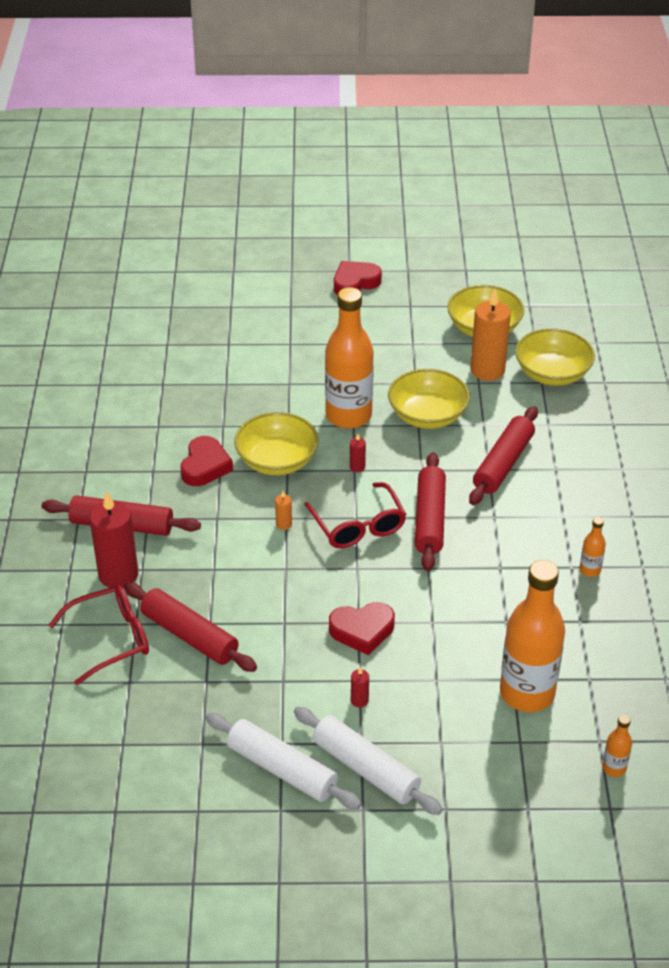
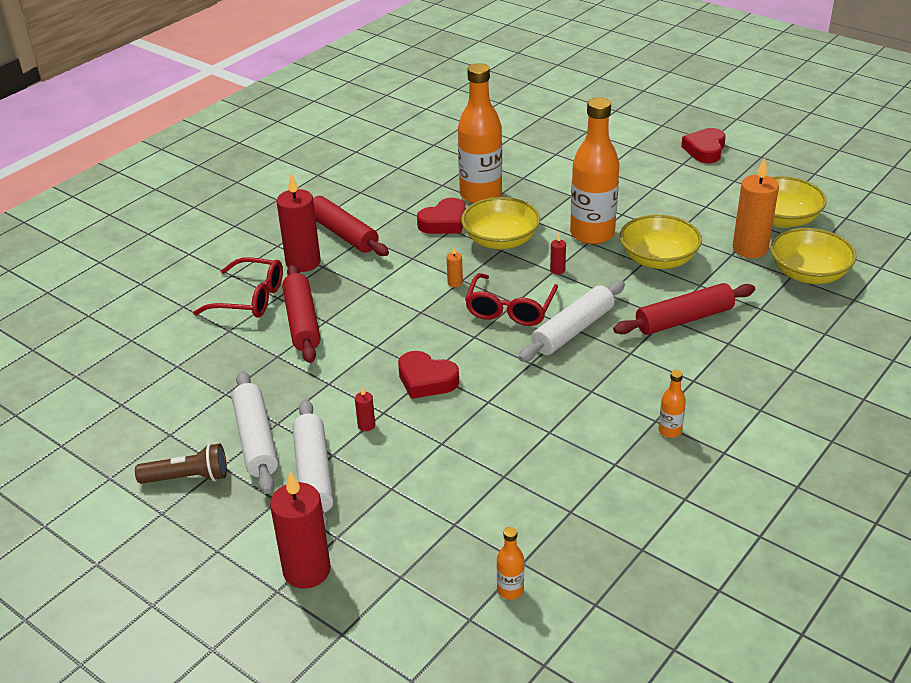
camera: 40 degrees right, 5 degrees down
(264, 839) = (188, 478): none -> brown flashlight
(355, 283) = (705, 150): red heart -> red heart turned 75 degrees counterclockwise
(430, 519) = (573, 330): red rolling pin -> white rolling pin
(454, 851) = (307, 570): none -> red candle
(527, 693) = (503, 492): orange bottle -> orange bottle (480, 195)

